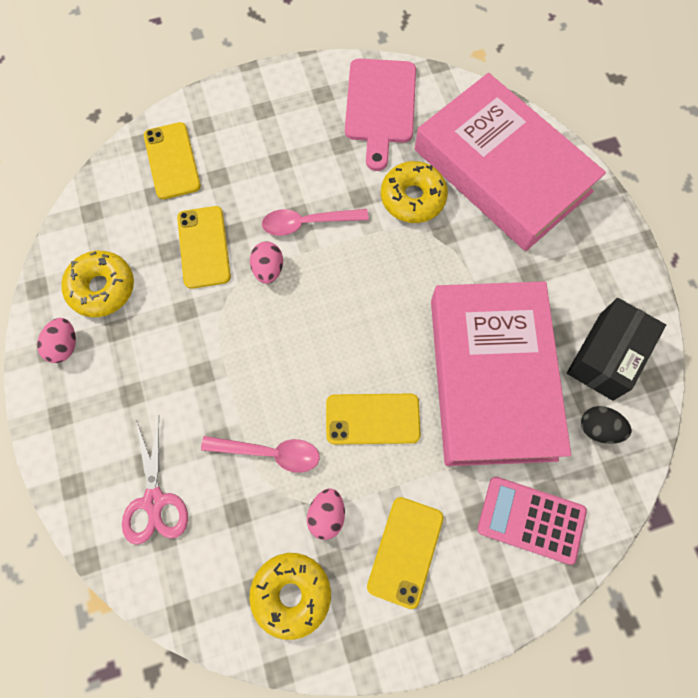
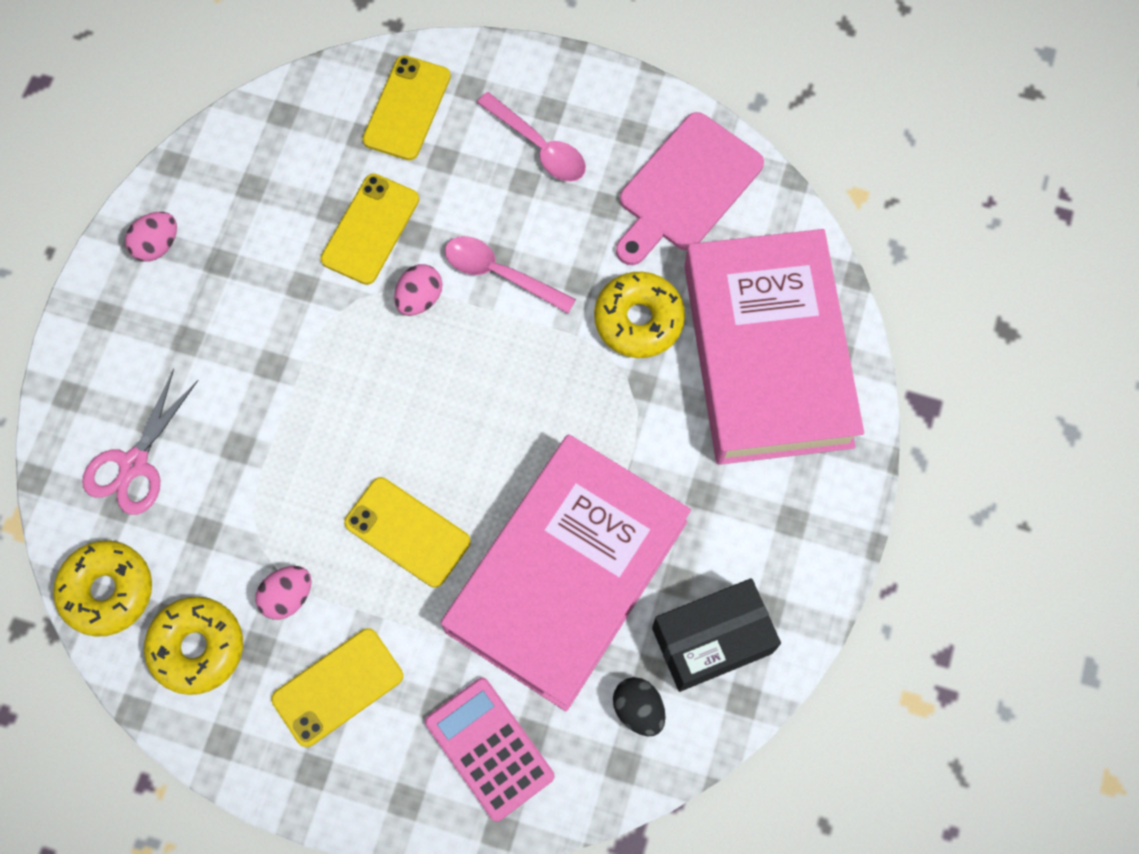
camera: 35 degrees right, 0 degrees up
(102, 288) = (235, 206): yellow donut -> yellow donut (107, 591)
(270, 453) = (278, 494): pink spoon -> pink spoon (539, 146)

